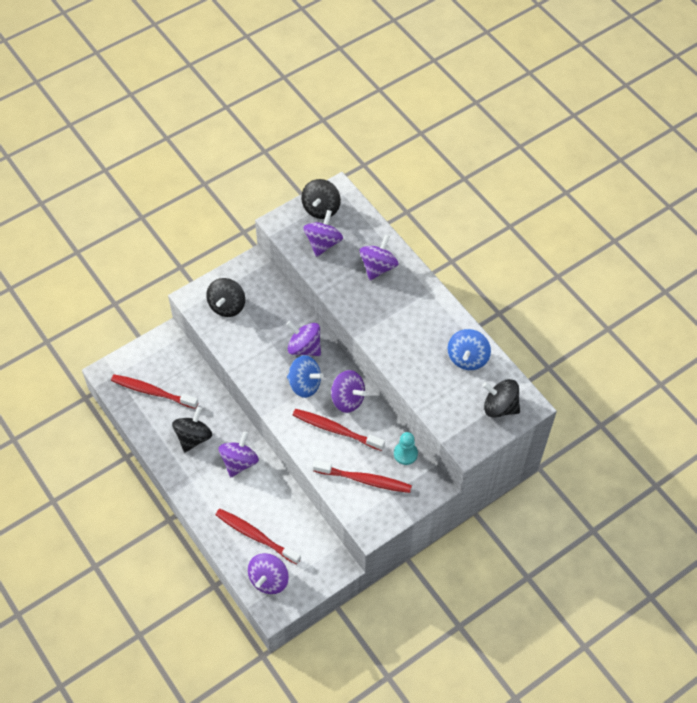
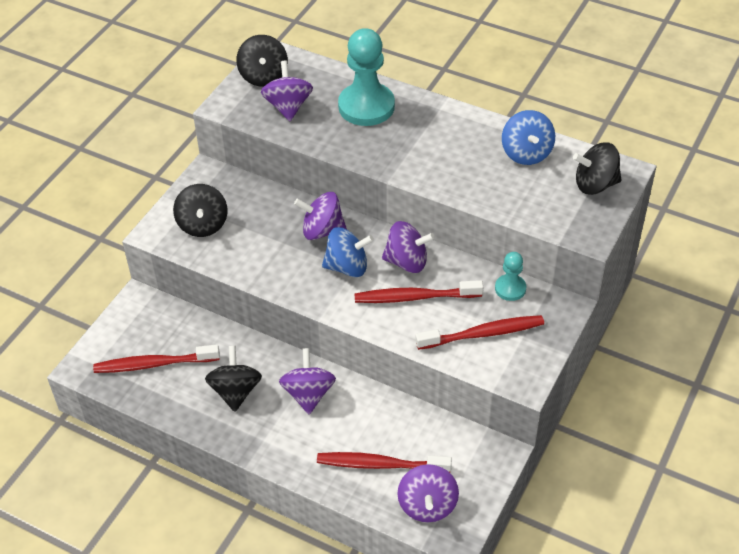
camera: 25 degrees left, 10 degrees down
(378, 267) = (366, 106): purple spinning top -> turquoise pawn

